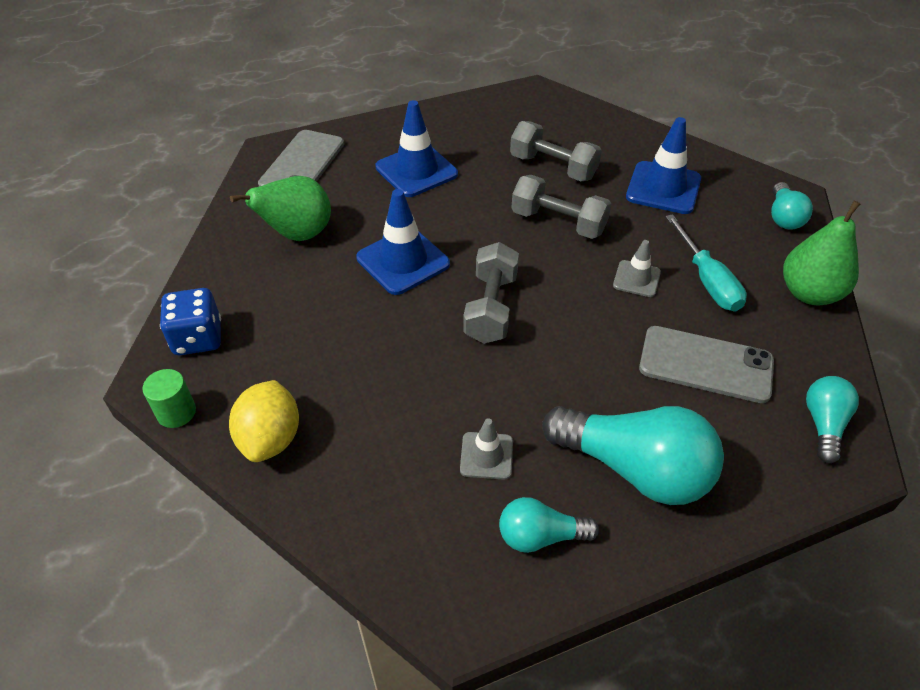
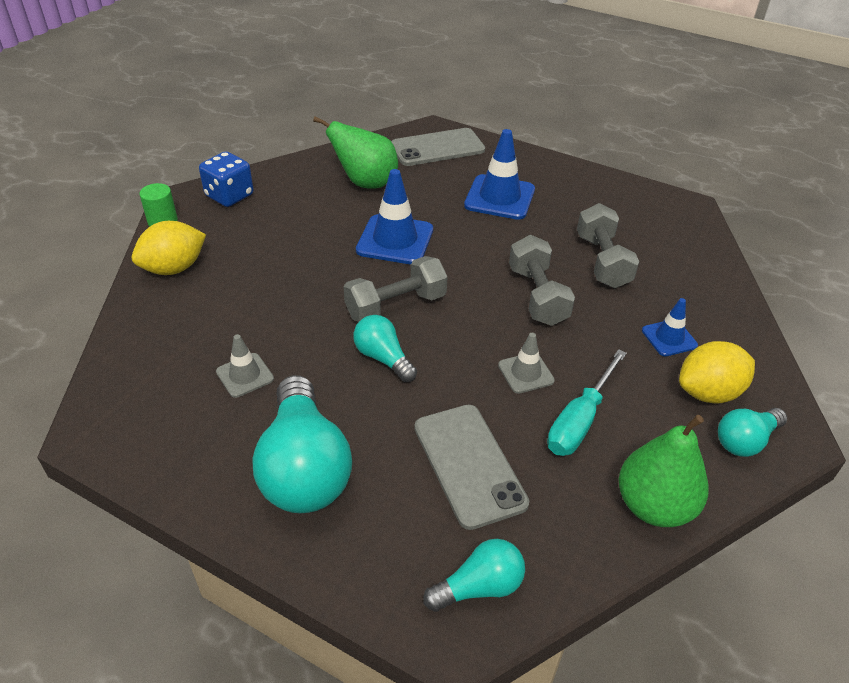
camera: 50 degrees right, 5 degrees down
(540, 536) = (192, 441): turquoise light bulb -> turquoise light bulb (383, 358)
(663, 188) = (669, 338): blue traffic cone -> blue traffic cone, size x0.57
(729, 204) = (708, 392): none -> yellow lemon

